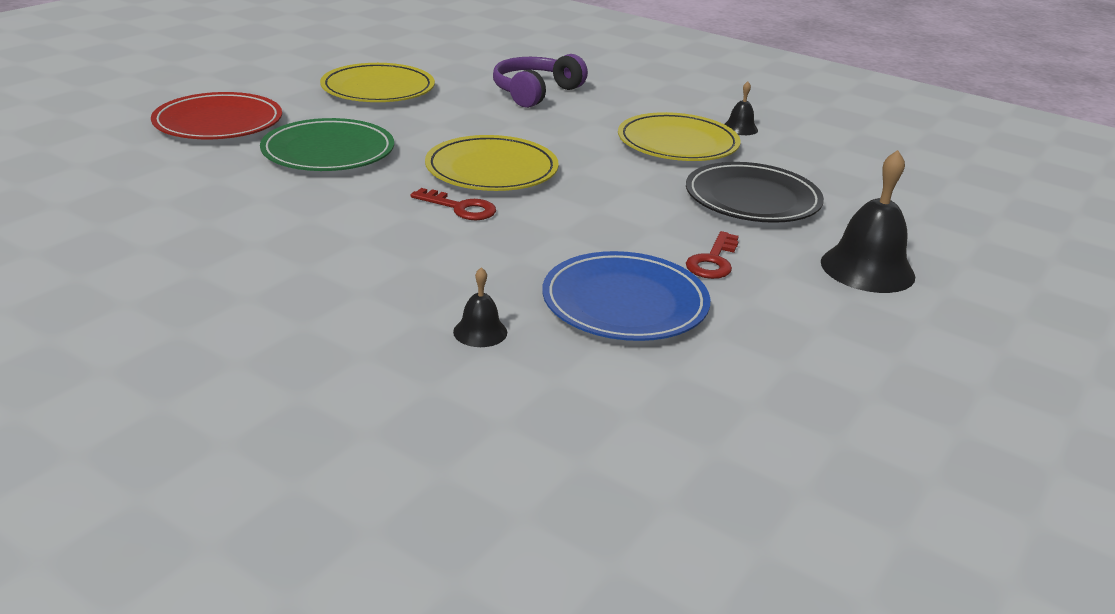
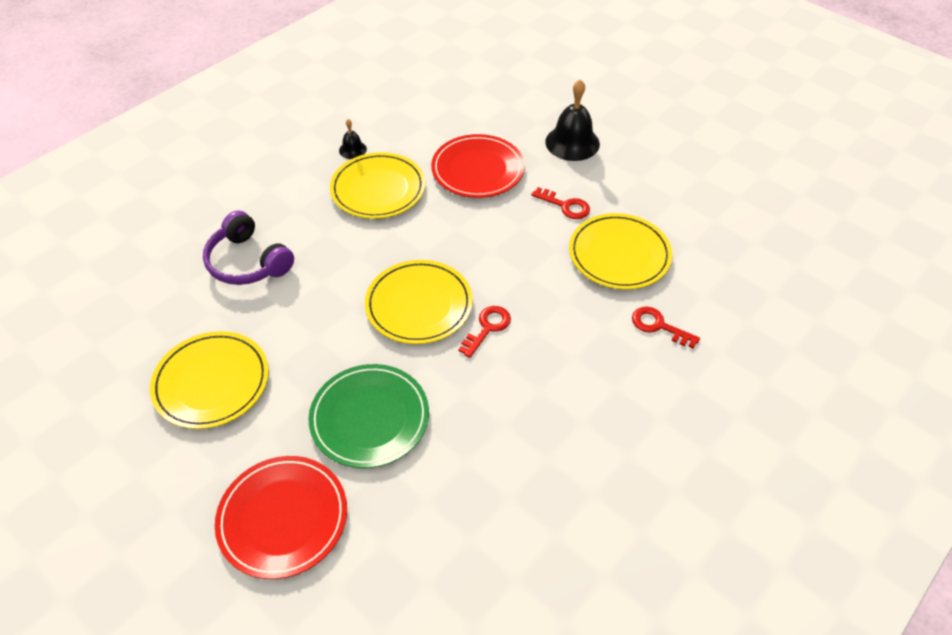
camera: 80 degrees left, 20 degrees up
(480, 332) = (658, 326): black bell -> red key
(625, 303) = (619, 254): blue plate -> yellow plate
(752, 199) = (477, 170): black plate -> red plate

